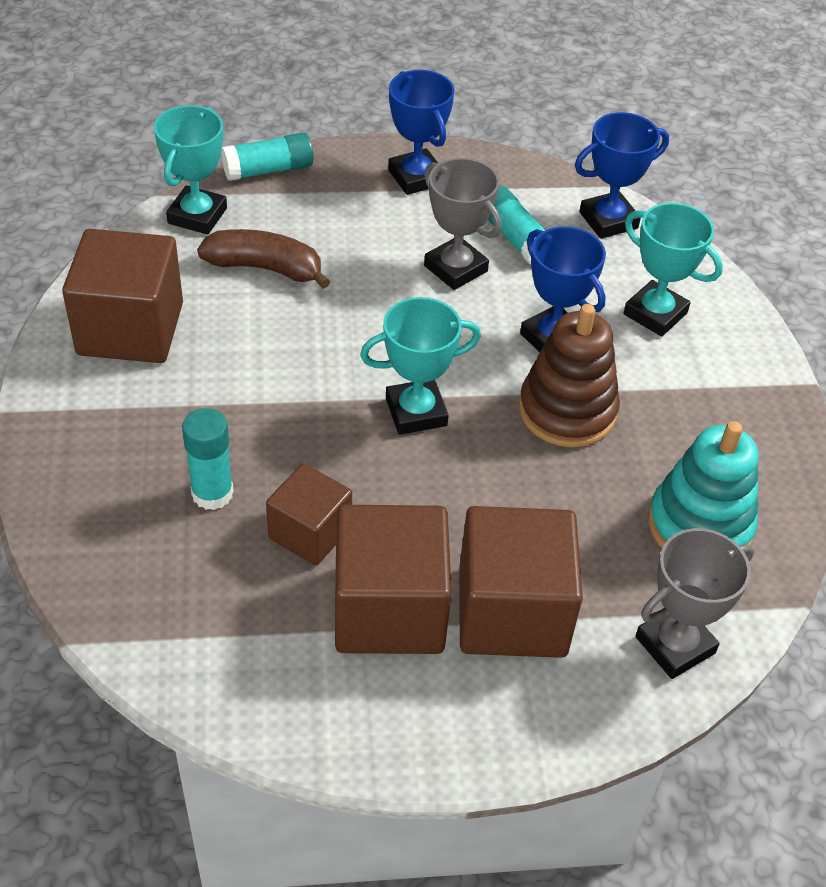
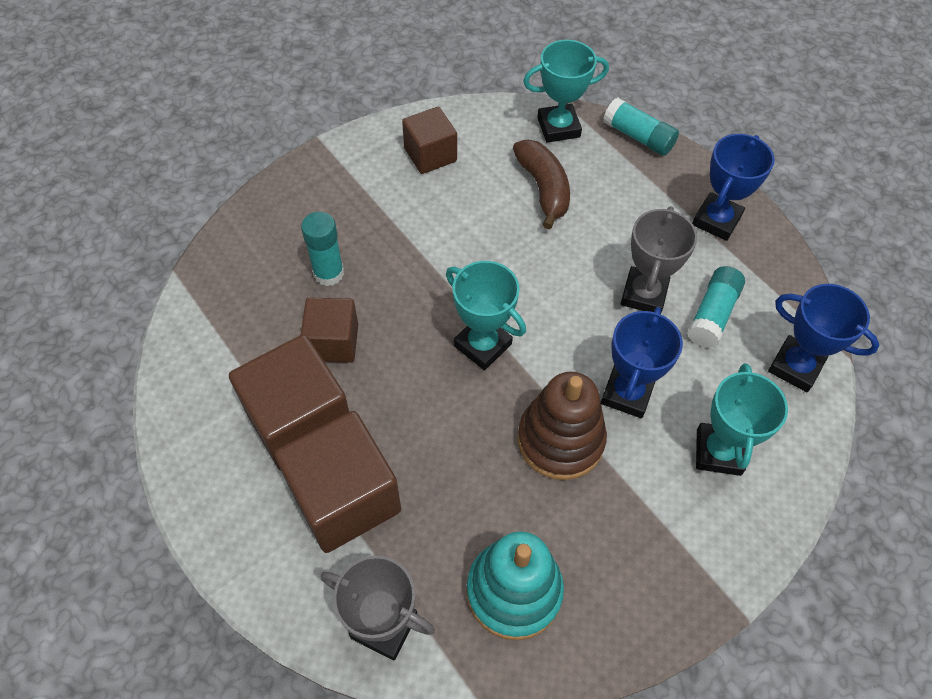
camera: 60 degrees right, 10 degrees up
(130, 329) = (430, 155): brown cube -> brown cube, size x0.60

